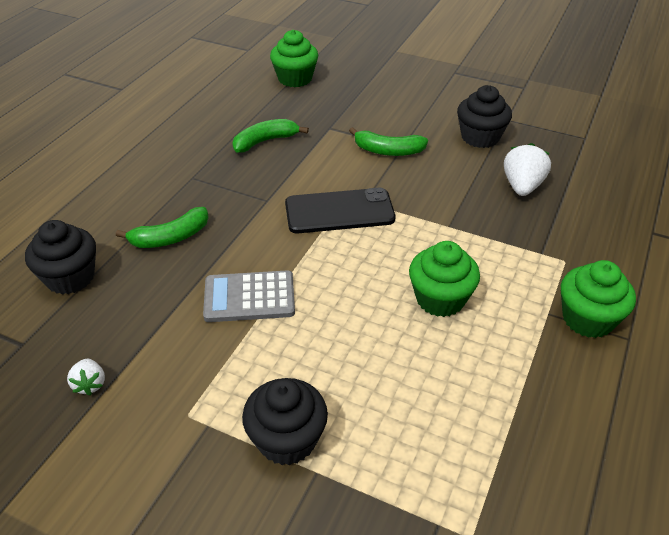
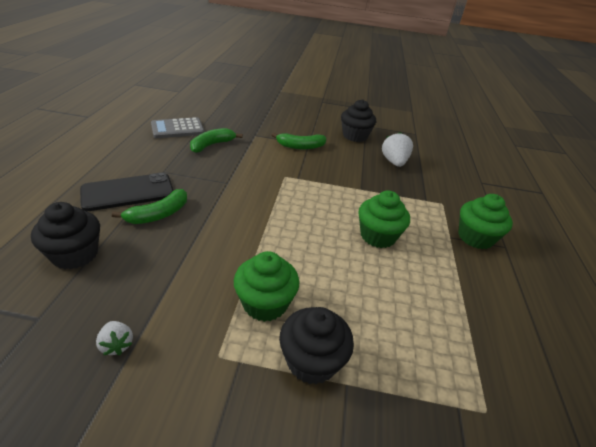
camera: 20 degrees left, 5 degrees down
(249, 297) = (238, 252): grey calculator -> grey calculator (177, 129)
(295, 79) = (219, 107): green cupcake -> green cupcake (265, 303)
(339, 211) = (283, 186): black phone -> black phone (128, 192)

